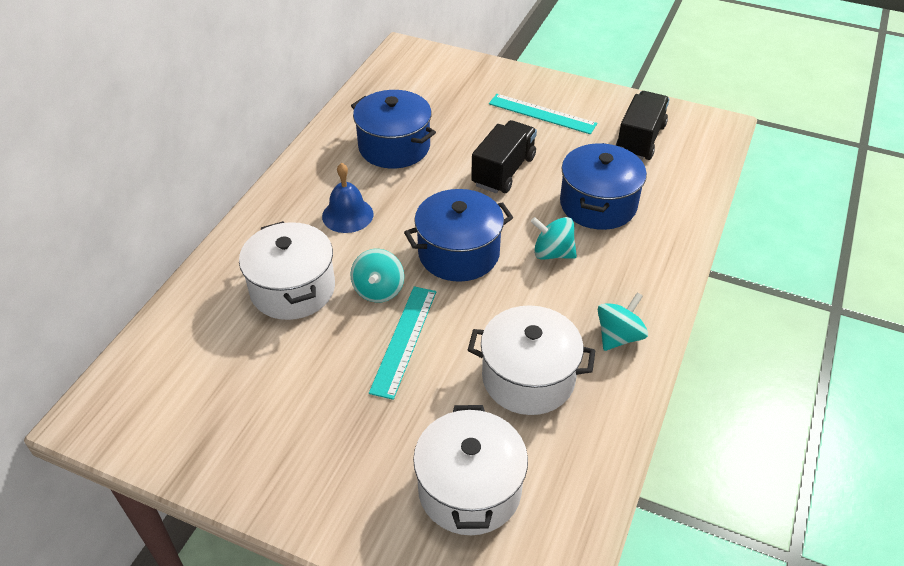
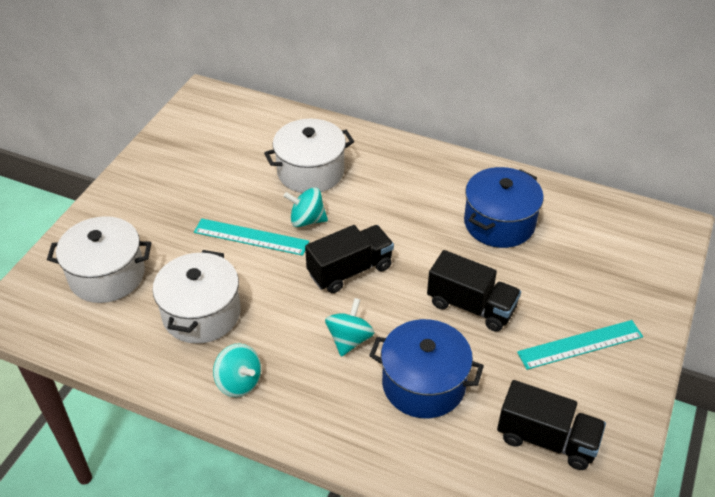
camera: 90 degrees right, 0 degrees up
(347, 215) = (398, 197): blue bell -> none
(458, 253) = (350, 270): blue pot -> black truck
(542, 114) = (580, 345): turquoise ruler -> turquoise ruler turned 45 degrees clockwise

